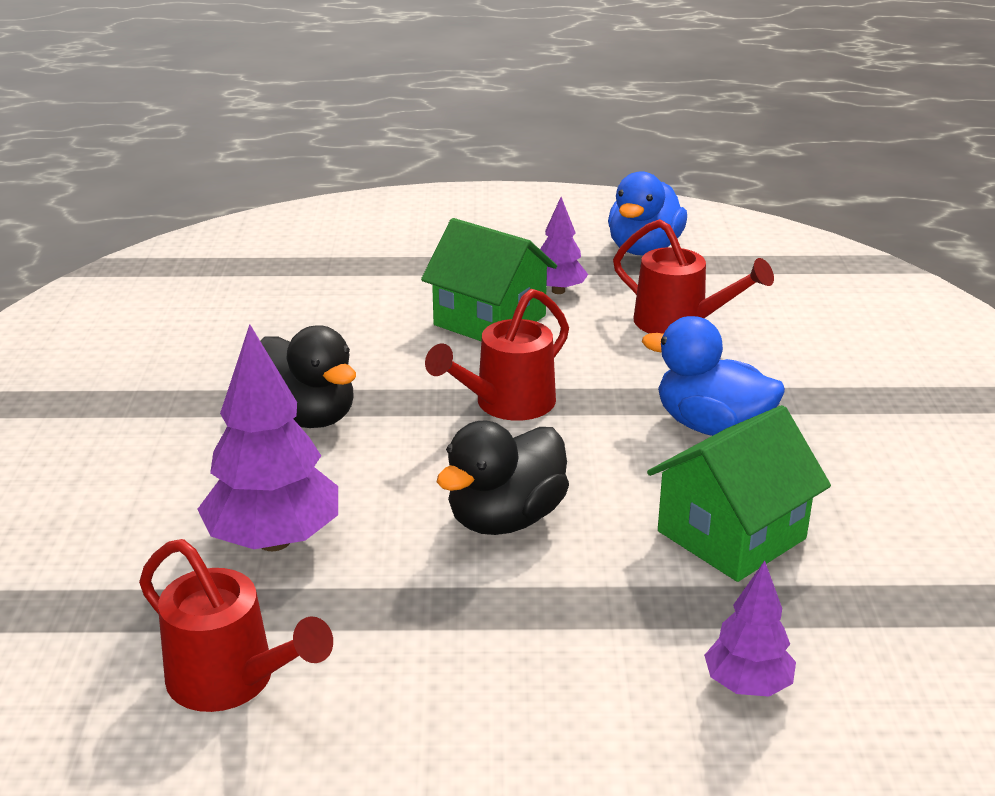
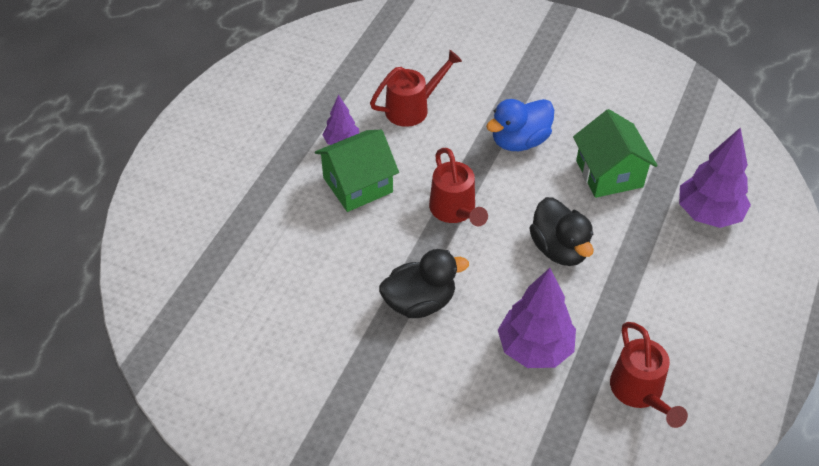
camera: 65 degrees left, 20 degrees up
(232, 681) = (640, 393): red watering can -> red watering can turned 105 degrees clockwise
(644, 249) = (315, 85): blue duck -> none
(747, 685) = (708, 214): purple tree -> purple tree, size x1.78

